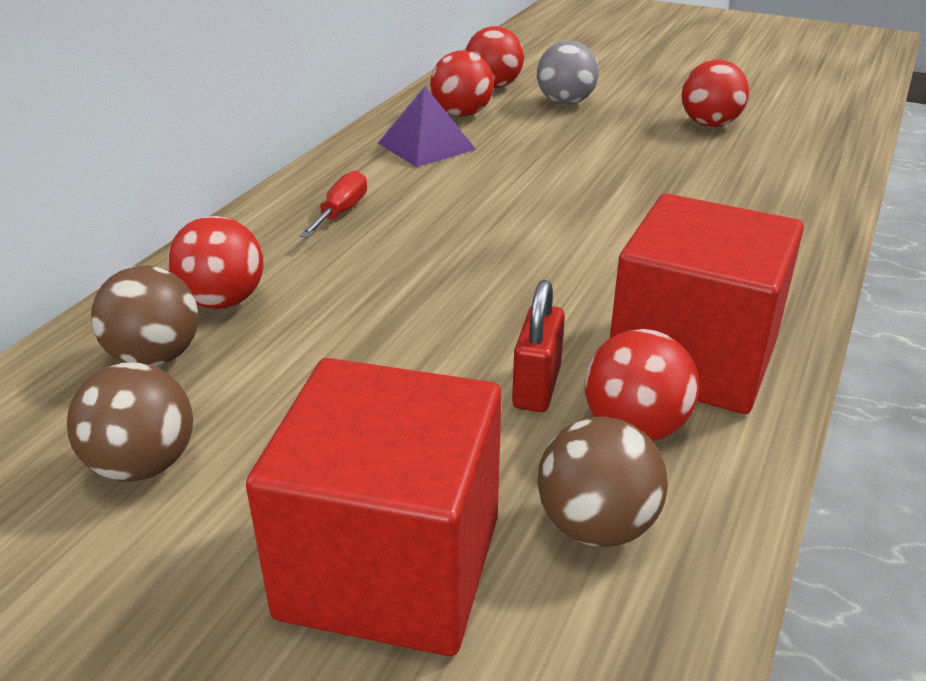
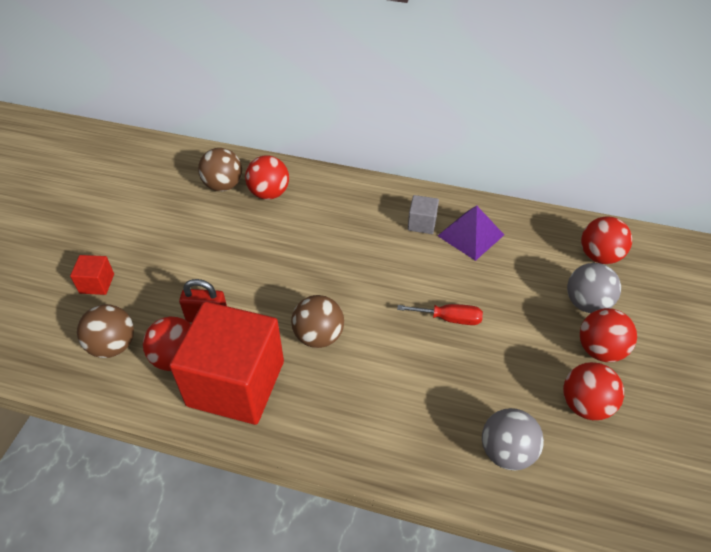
camera: 80 degrees right, 15 degrees up
(143, 465) = (155, 203): brown ball -> brown ball (319, 336)
(341, 212) = (367, 214): red screwdriver -> red screwdriver (449, 318)
(386, 174) = (422, 223): none -> grey cube
(390, 566) = (97, 283): red cube -> red cube, size x0.41
(462, 114) = (534, 245): red ball -> red ball (600, 350)
(779, 170) = (507, 451): none -> grey ball

